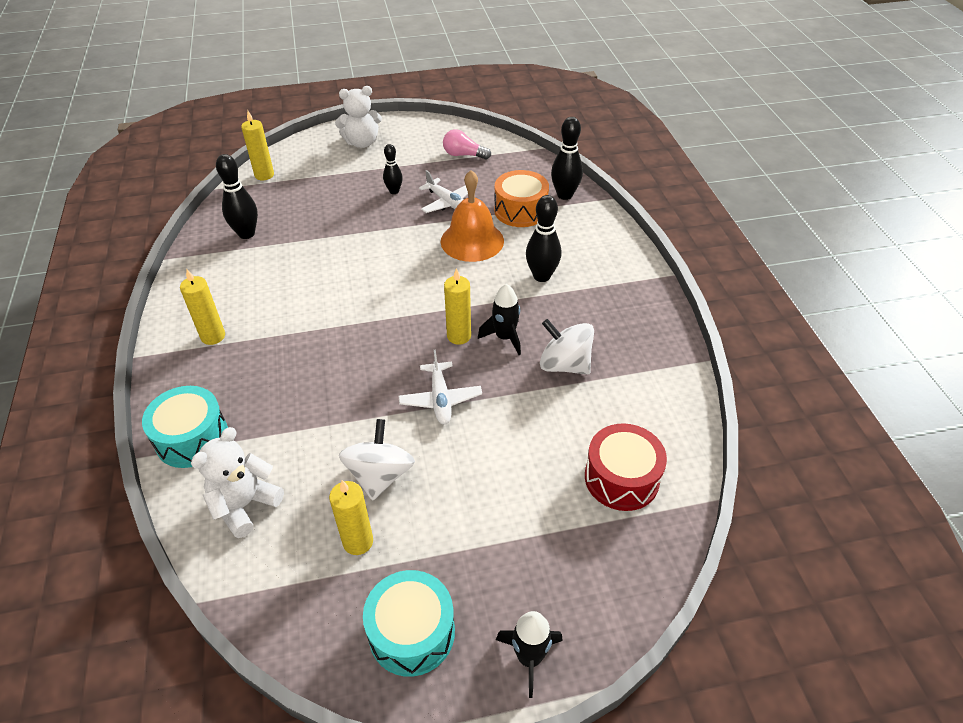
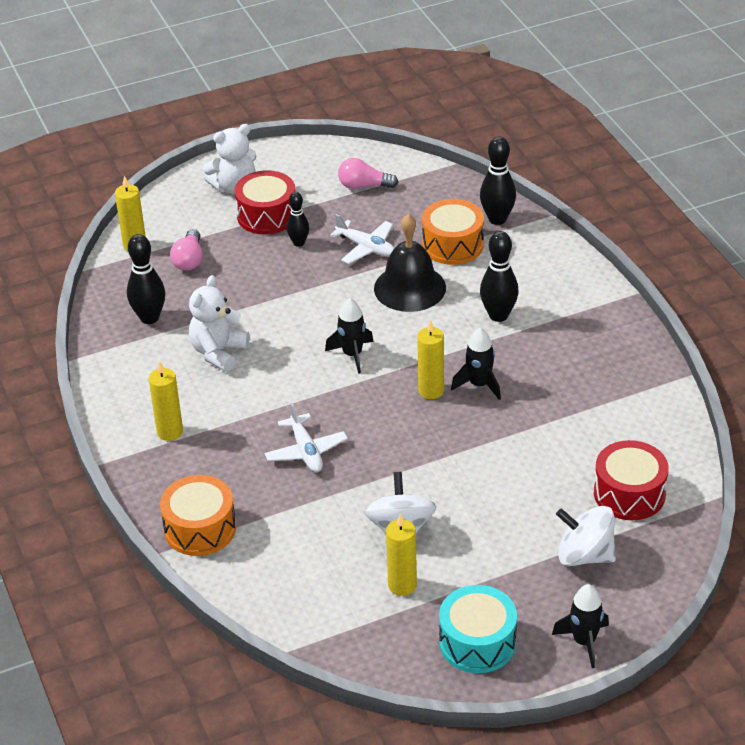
camera: 10 degrees left, 5 degrees down
(192, 438) = (200, 528): turquoise drum -> orange drum
(245, 505) = (282, 575): white teddy bear -> white teddy bear (218, 352)
(301, 192) = (189, 260): none -> pink light bulb
(377, 167) = (267, 215): none -> red drum
(401, 291) = (352, 355): none -> black rocket
(440, 399) = (434, 453): white plane -> white plane (306, 451)
(472, 241) = (410, 288): orange bell -> black bell
(564, 364) = (548, 401): white spinning top -> white spinning top (585, 555)

